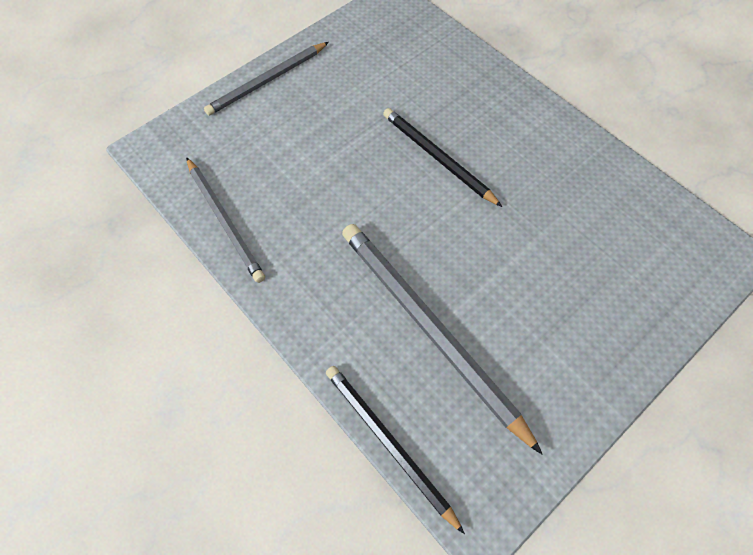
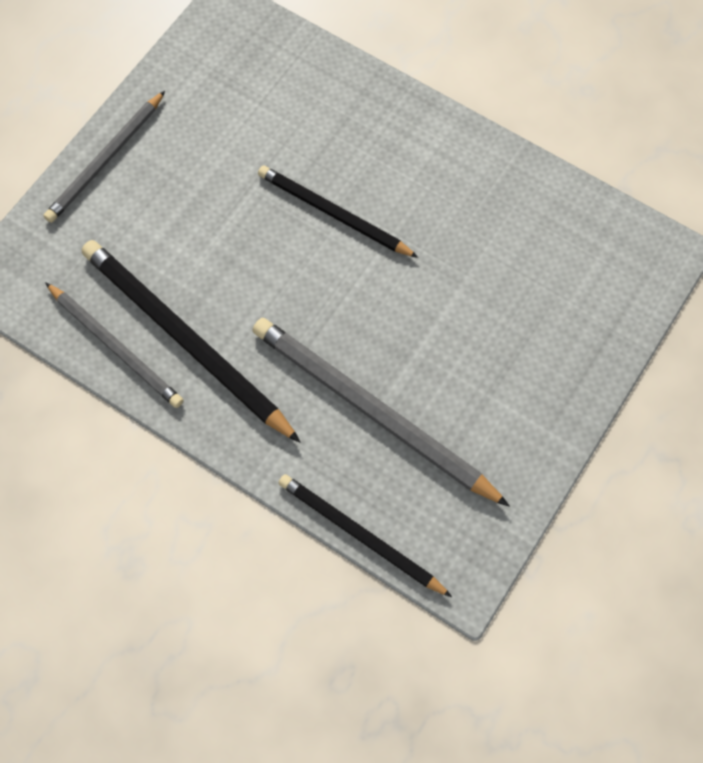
camera: 15 degrees left, 5 degrees up
(284, 229) = (185, 340): none -> black pencil

